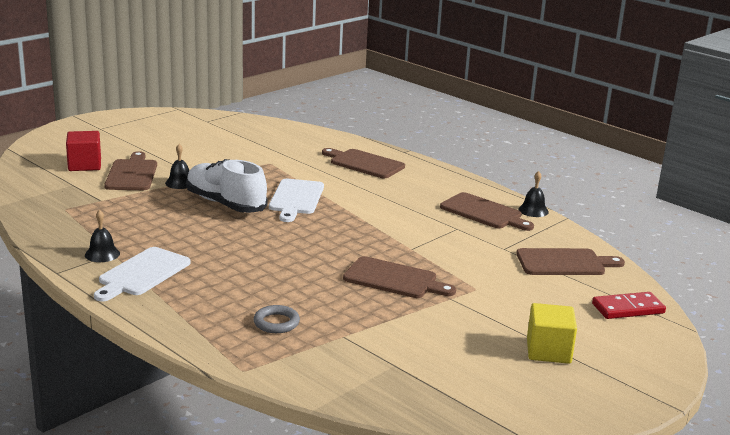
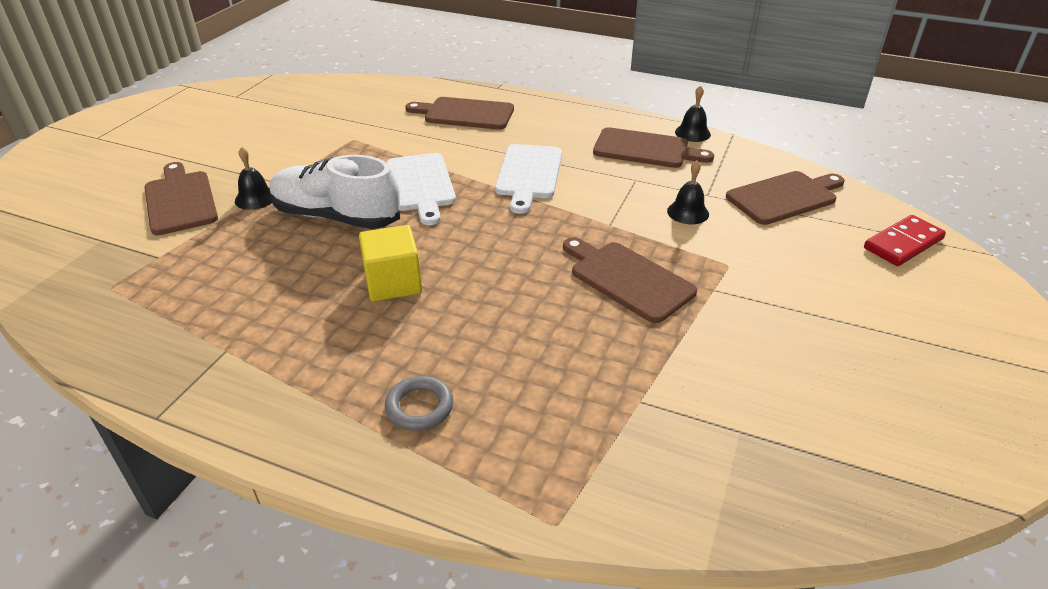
camera: 20 degrees left, 15 degrees up
(84, 165) = (103, 202): red cube -> none
(102, 254) = (210, 357): black bell -> black bell (688, 212)
(142, 273) = (292, 376): white cutting board -> white cutting board (529, 174)
(276, 323) = (538, 407): grey ring -> grey ring (419, 407)
(394, 279) = (627, 279): brown cutting board -> brown cutting board turned 135 degrees counterclockwise
(548, 351) = (886, 339): yellow cube -> yellow cube (393, 283)

